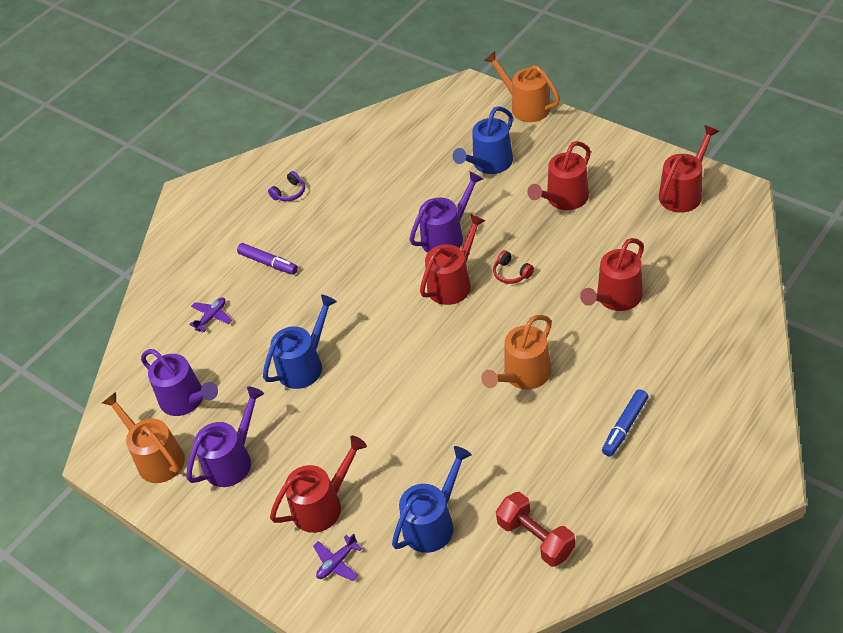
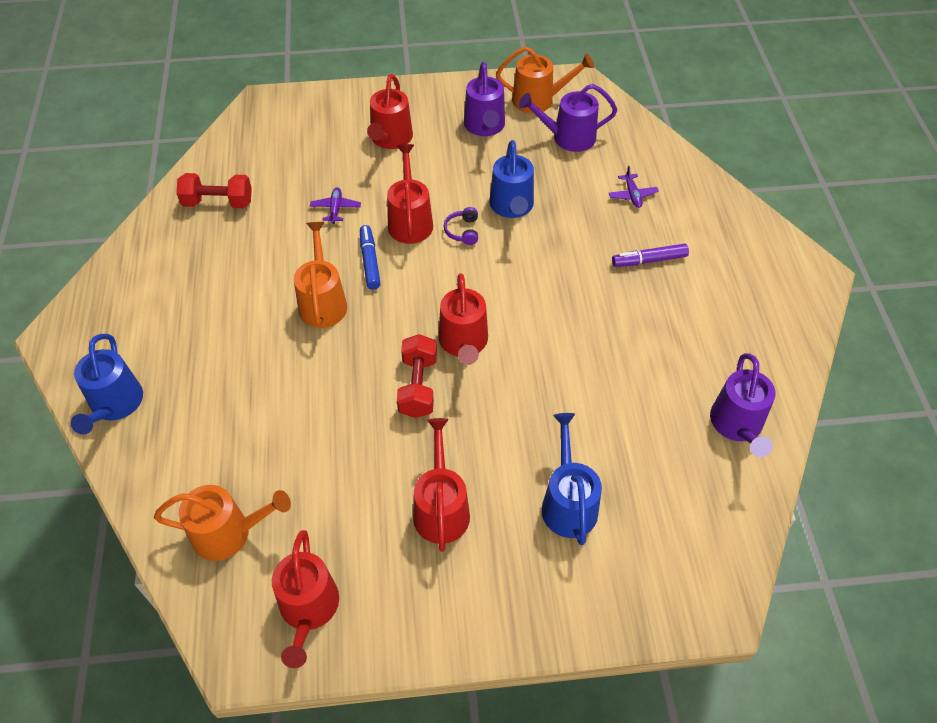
camera: 130 degrees right, 5 degrees up
(289, 193) = (725, 334): purple headphones -> purple headphones (463, 231)
(337, 562) = (345, 119): purple plane -> purple plane (336, 209)
(432, 523) = (301, 171): blue watering can -> blue watering can (115, 405)
(446, 236) = (519, 385): purple watering can -> purple watering can (737, 425)
(511, 273) = (418, 386): red headphones -> red dumbbell
(526, 107) = (612, 625): orange watering can -> orange watering can (228, 533)
(615, 298) = (293, 423): red watering can -> red watering can (410, 221)
(625, 426) = (202, 312): blue marker -> blue marker (370, 261)

